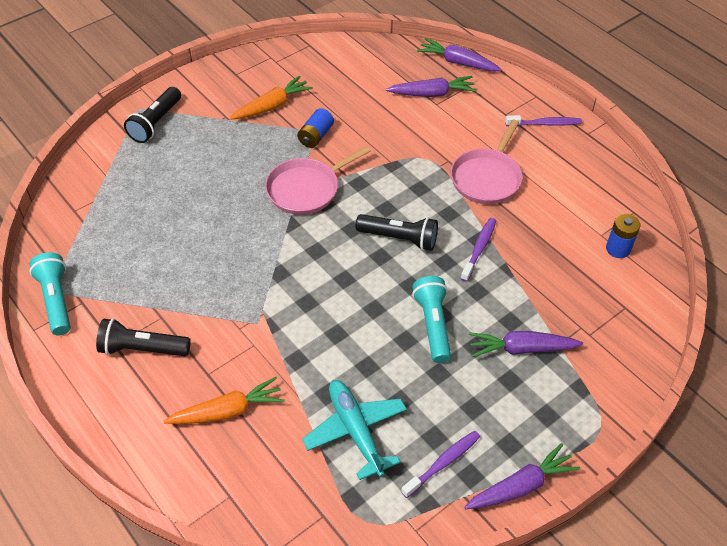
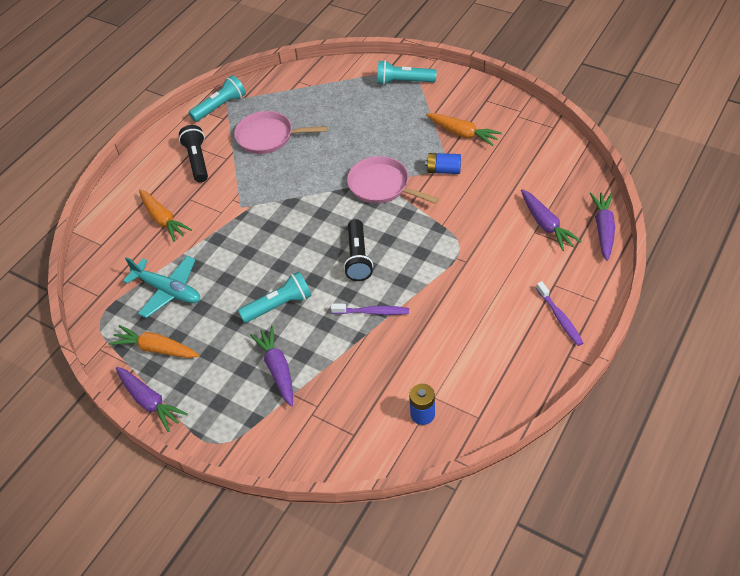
camera: 75 degrees right, 0 degrees up
(155, 123) = (403, 82): black flashlight -> turquoise flashlight
(355, 431) = (168, 291): turquoise plane -> turquoise plane turned 75 degrees clockwise
(443, 463) = (156, 348): purple toothbrush -> orange carrot
(487, 178) = (459, 294): pink pan -> pink pan (268, 137)

